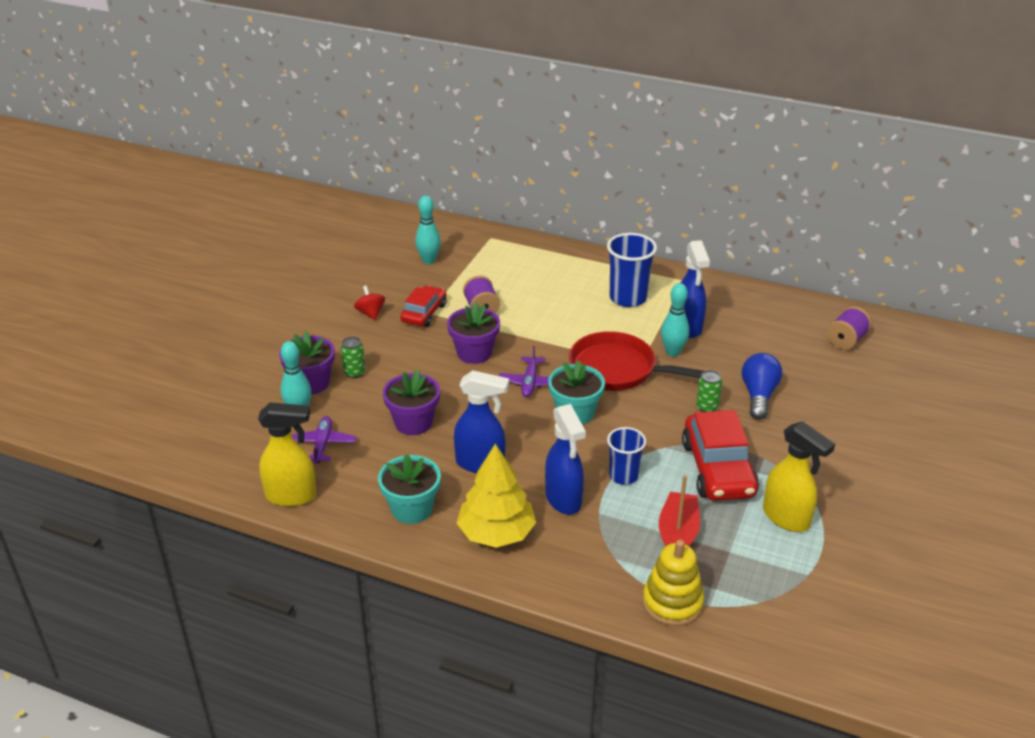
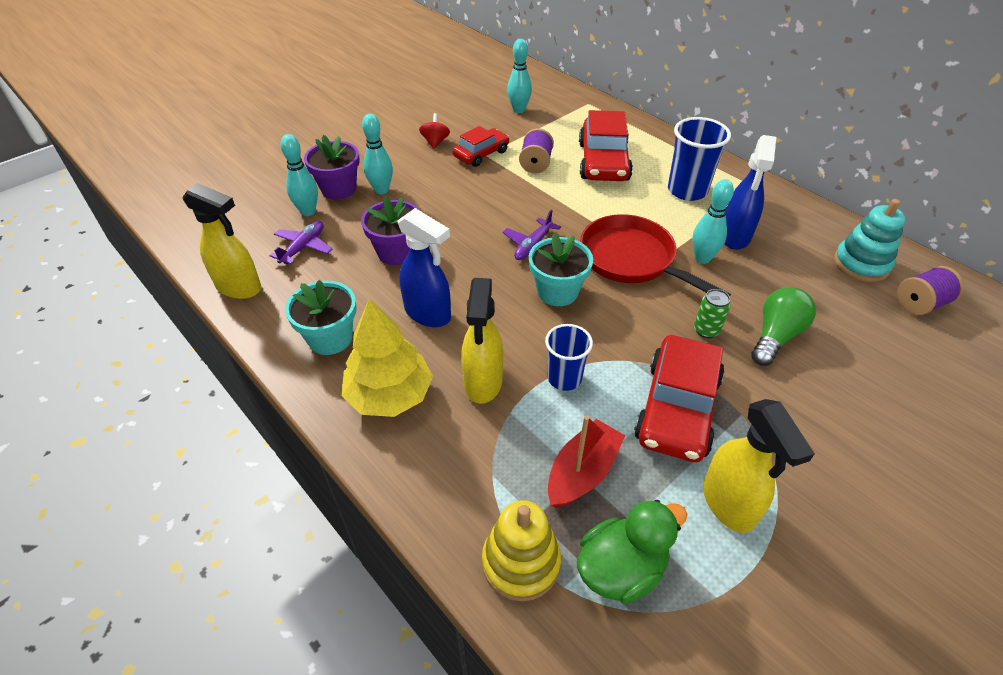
camera: 25 degrees right, 10 degrees up
(354, 372) = (381, 190): green can -> turquoise bowling pin
(474, 353) = (500, 202): purple flower pot -> none
(541, 291) = (603, 162): none -> red car
(563, 499) = (483, 383): blue spray bottle -> yellow spray bottle
(740, 581) = (621, 568): none -> green duck
(758, 395) = (775, 336): blue light bulb -> green light bulb
(792, 322) = (861, 264): none -> turquoise stacking toy

